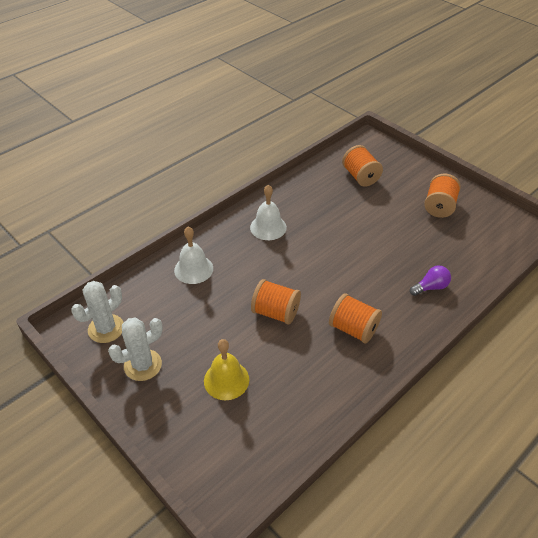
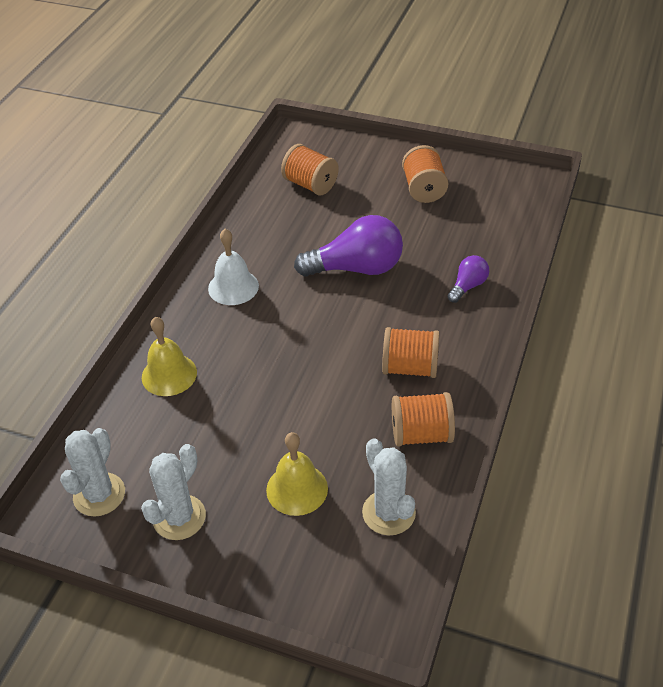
camera: 25 degrees left, 0 degrees up
(193, 269) = (169, 374): white bell -> yellow bell
(275, 312) = (307, 386): orange spool -> orange spool (421, 434)
(277, 425) = (388, 513): none -> white cactus
(358, 245) = (356, 268): none -> purple light bulb

